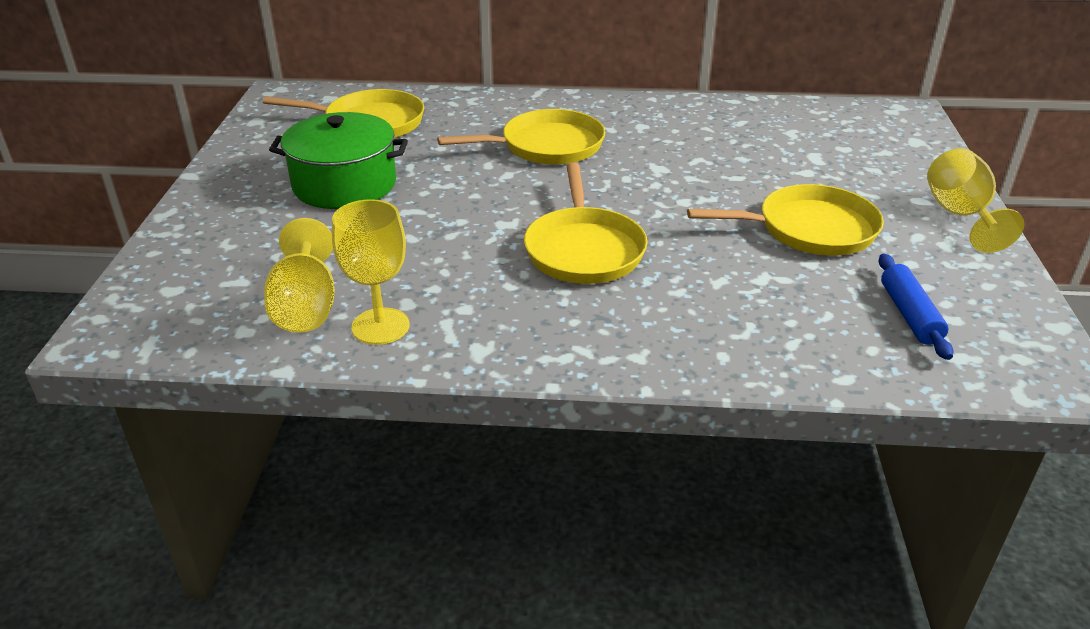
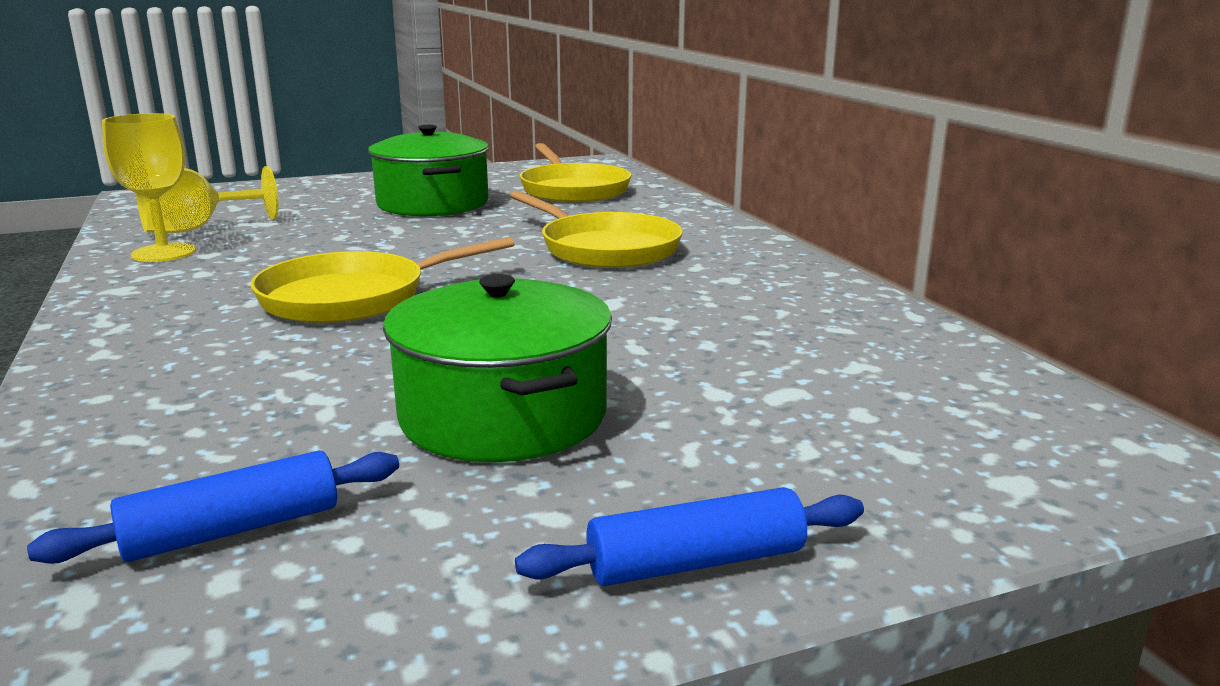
camera: 65 degrees right, 15 degrees down
(809, 229) = (503, 415): yellow pan -> green pot
(960, 215) = (696, 562): yellow goblet -> blue rolling pin

